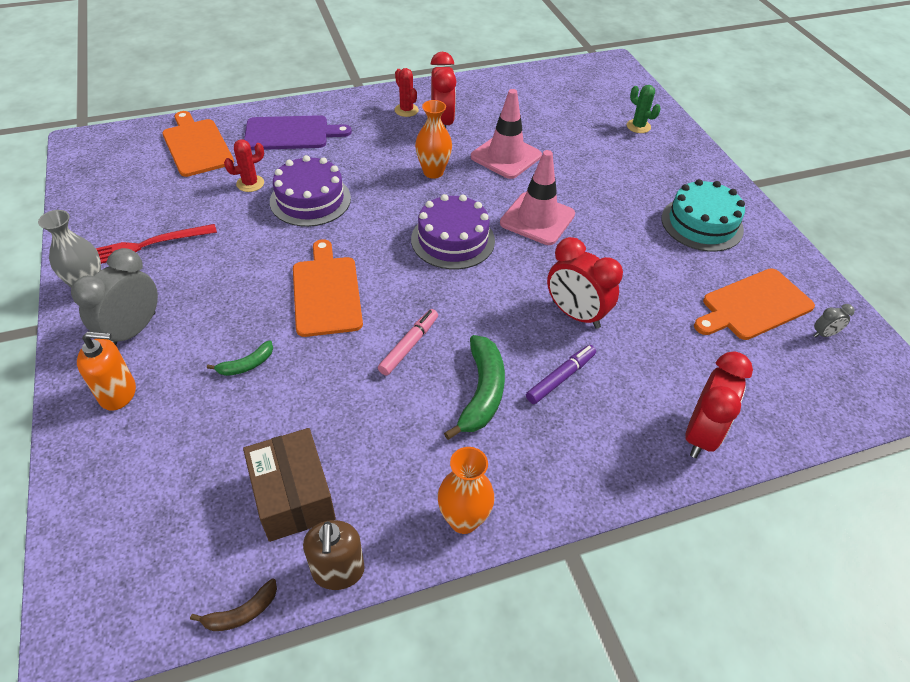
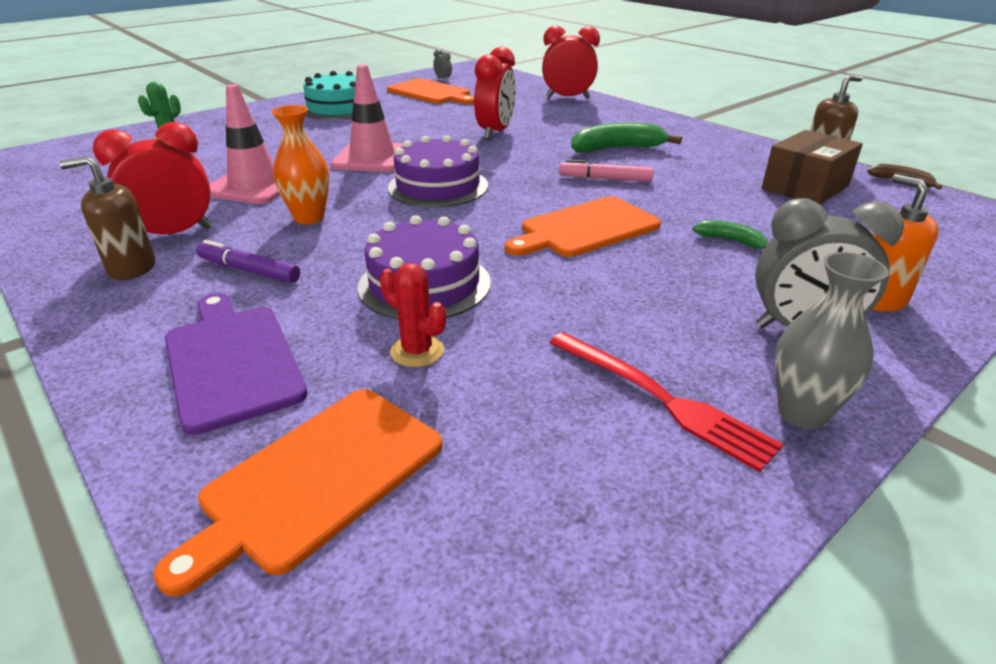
camera: 110 degrees left, 15 degrees down
(406, 110) = (132, 268): red cactus -> brown soap dispenser
(463, 519) = (725, 139): orange vase -> none
(560, 378) = (569, 130): purple marker -> purple marker (249, 270)

